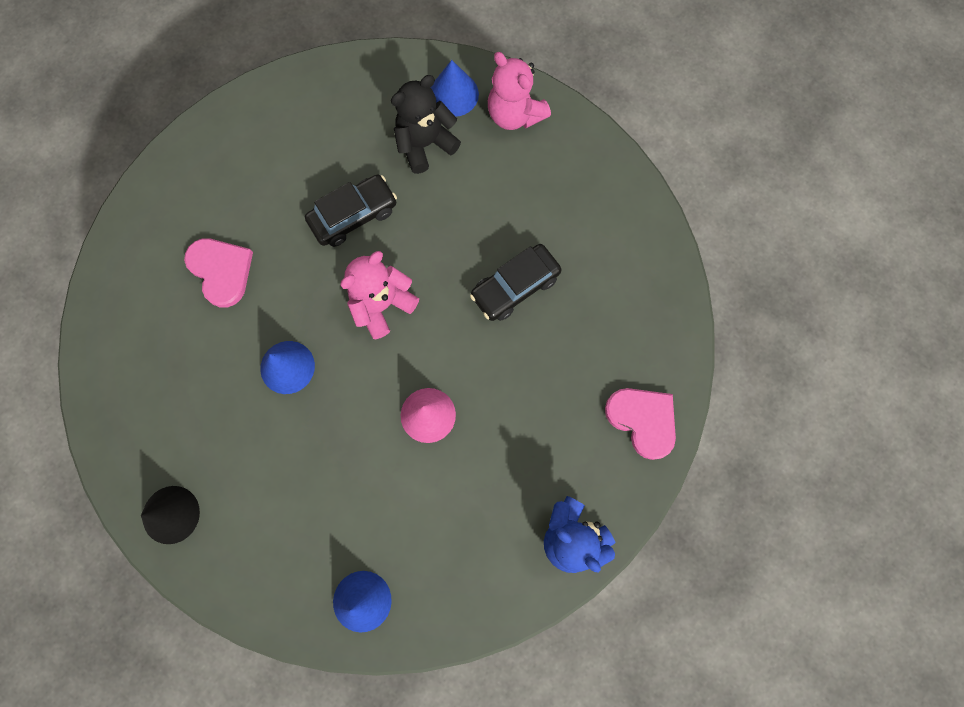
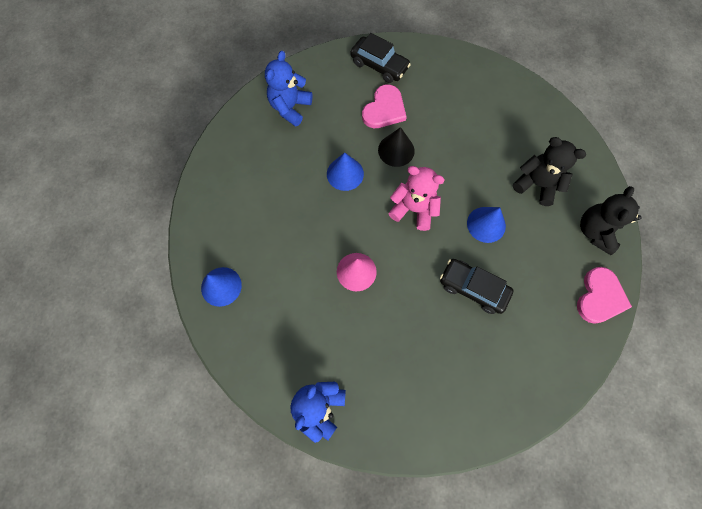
camera: 65 degrees right, 5 degrees down
(145, 396) = (290, 107): none -> blue teddy bear
(171, 514) = (228, 154): black cone -> black cone (396, 150)
(353, 215) = (462, 165): black car -> black car (379, 65)
(454, 94) = (583, 185): blue cone -> blue cone (486, 224)
(514, 114) = (595, 231): pink teddy bear -> black teddy bear
(643, 420) = (426, 424): pink heart -> pink heart (600, 297)

